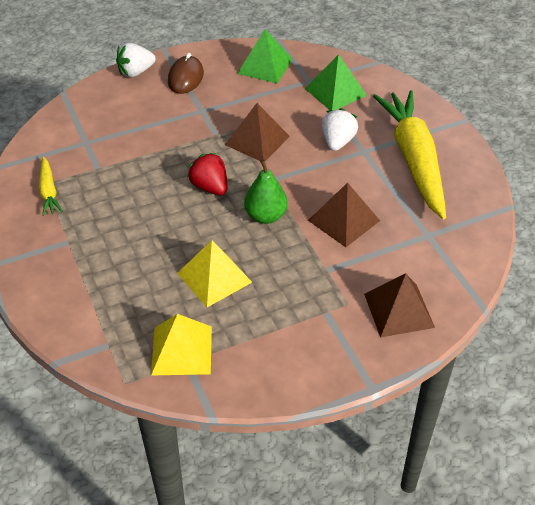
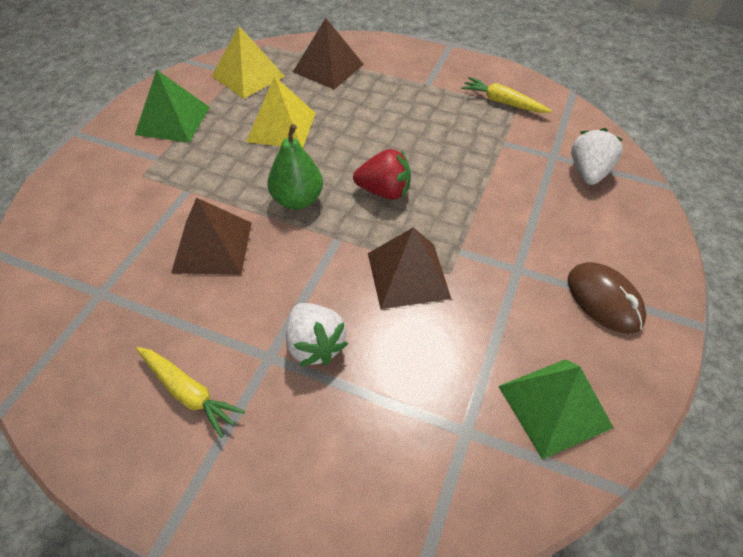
camera: 135 degrees right, 5 degrees up
(136, 72) = (660, 263): white strawberry -> white strawberry (588, 172)
(335, 92) = (407, 439): green pyramid -> green pyramid (173, 120)
(399, 310) = (86, 197): brown pyramid -> brown pyramid (328, 68)
(414, 160) = (188, 392): yellow carrot -> yellow carrot, size x0.44

